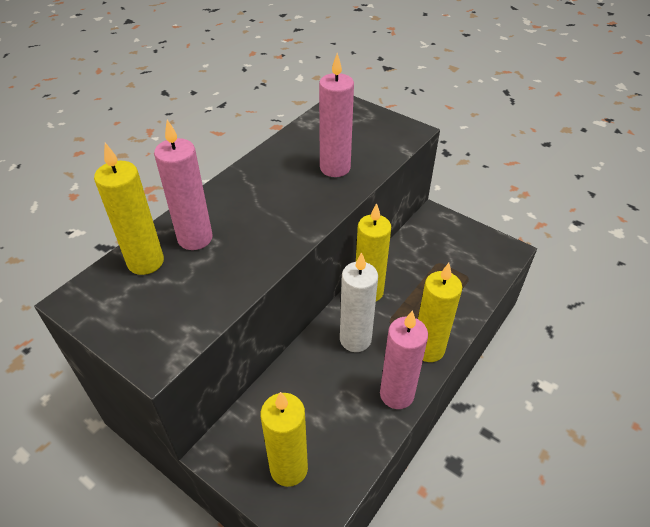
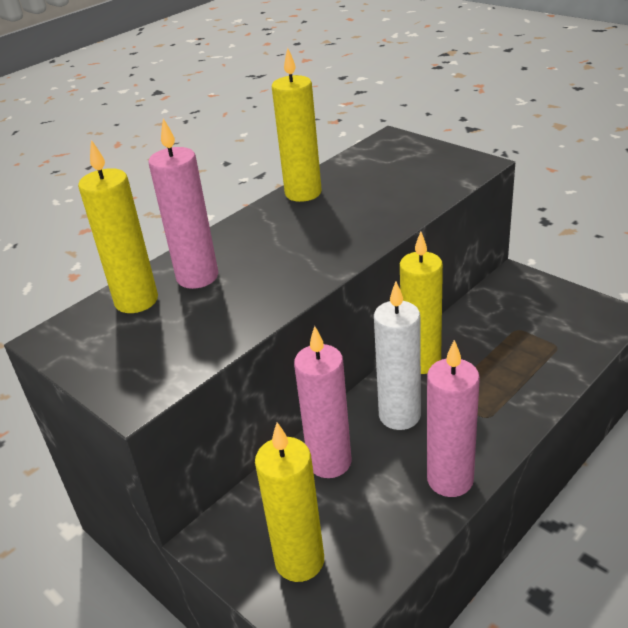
camera: 10 degrees right, 10 degrees down
(335, 168) = (376, 204): pink candle -> pink candle (329, 462)
(428, 349) = (496, 428): yellow candle -> yellow candle (303, 193)

